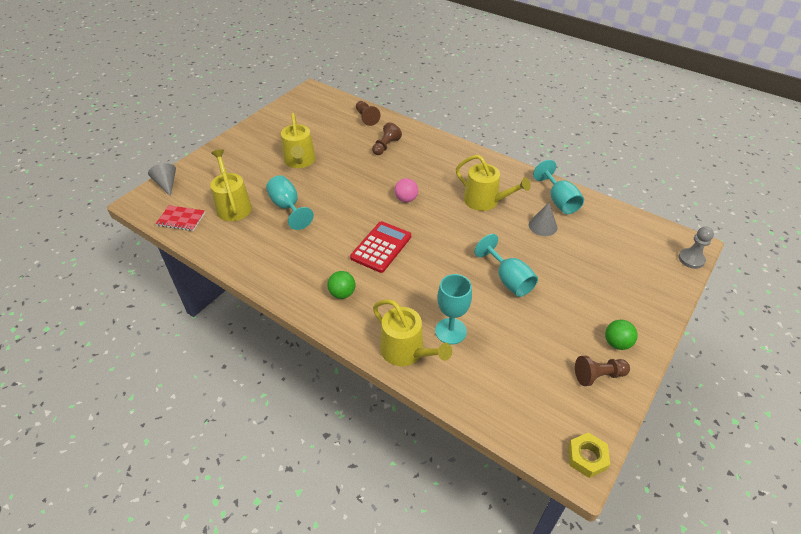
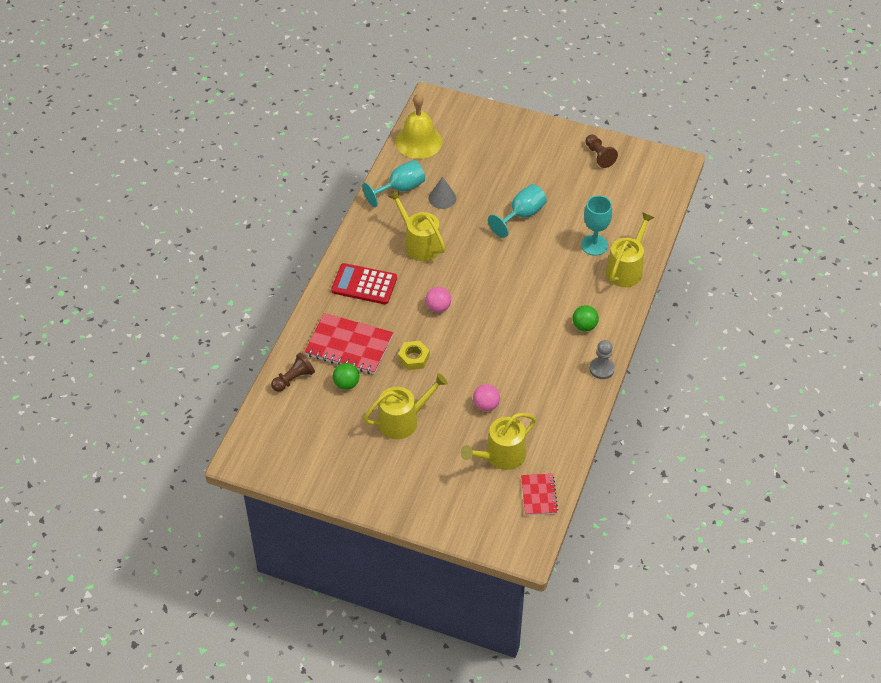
camera: 105 degrees left, 5 degrees up
(166, 184) = (487, 538): grey cone -> none
(287, 207) = (486, 405): turquoise goblet -> pink ball
(381, 247) = (515, 312): red calculator -> red calculator (364, 284)
(386, 146) = (349, 345): brown pawn -> red notebook
(485, 201) = (419, 244): yellow watering can -> yellow watering can turned 60 degrees counterclockwise
(587, 457) = (668, 160): yellow nut -> yellow nut (414, 358)
(617, 343) = (564, 146): green ball -> green ball (346, 384)
(626, 224) = (418, 141): none -> yellow bell
(691, 259) = (451, 101): grey pawn -> grey pawn (601, 369)

